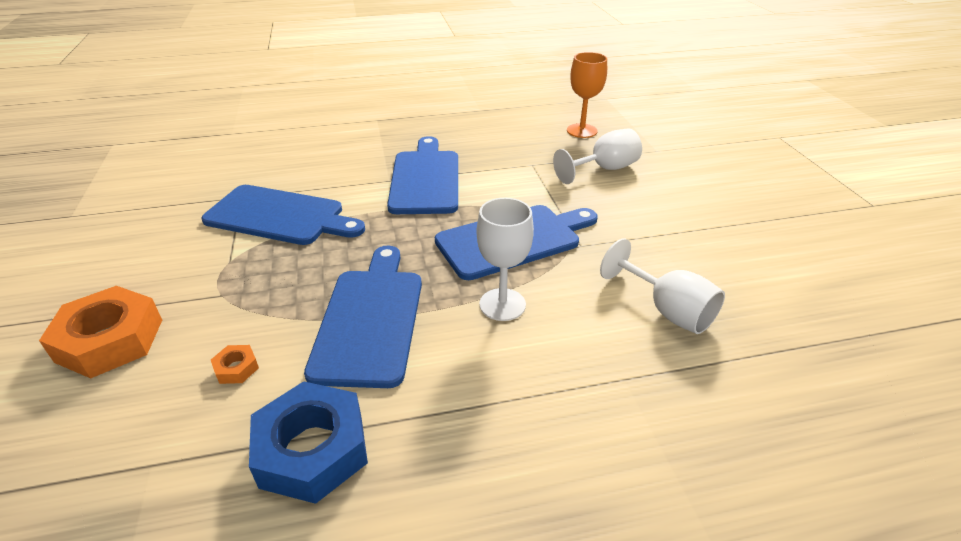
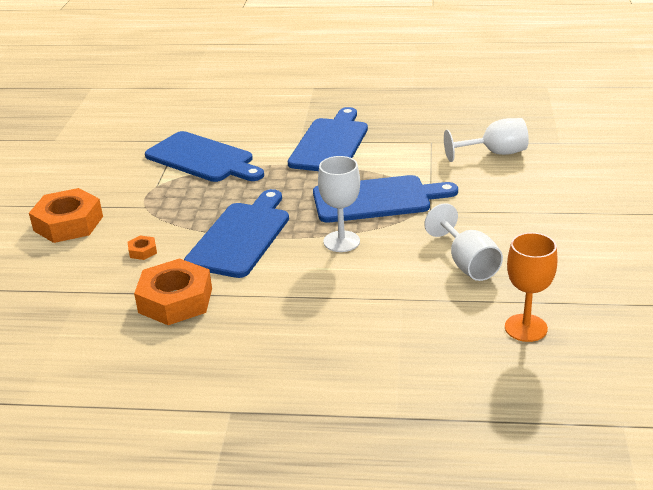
camera: 20 degrees right, 5 degrees down
(312, 449) = (175, 300): blue nut -> orange nut
(581, 131) = (498, 116): orange goblet -> orange goblet (526, 328)

